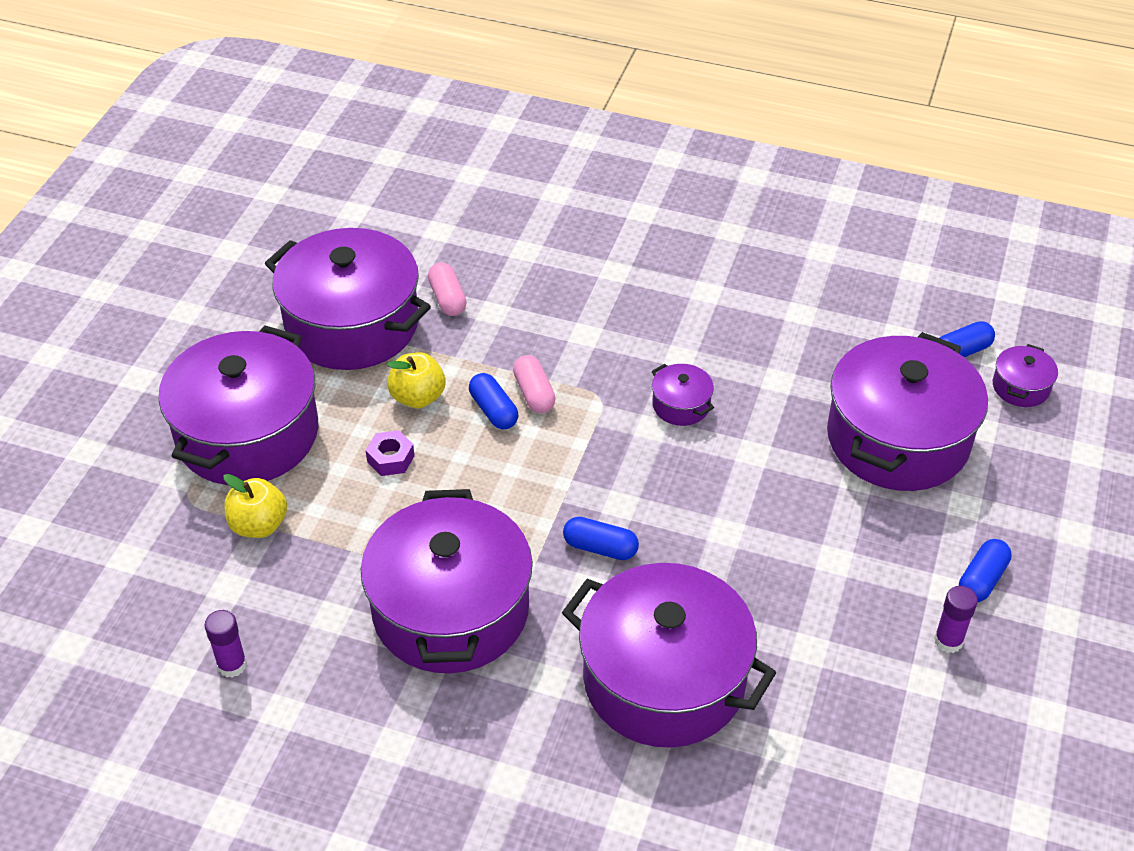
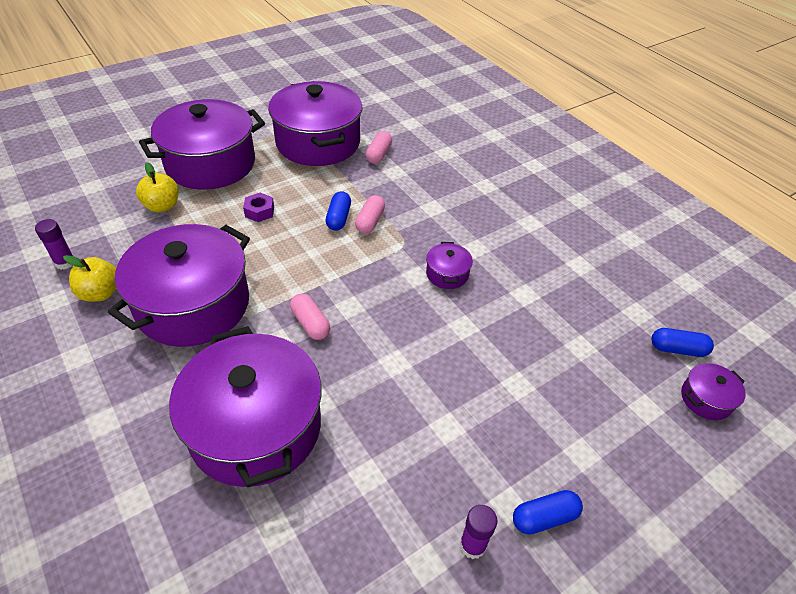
camera: 35 degrees right, 0 degrees up
(418, 397) = (308, 191): yellow apple -> yellow apple (100, 293)
(600, 547) = (310, 323): blue capsule -> pink capsule
(898, 439) = (573, 377): purple pot -> none

